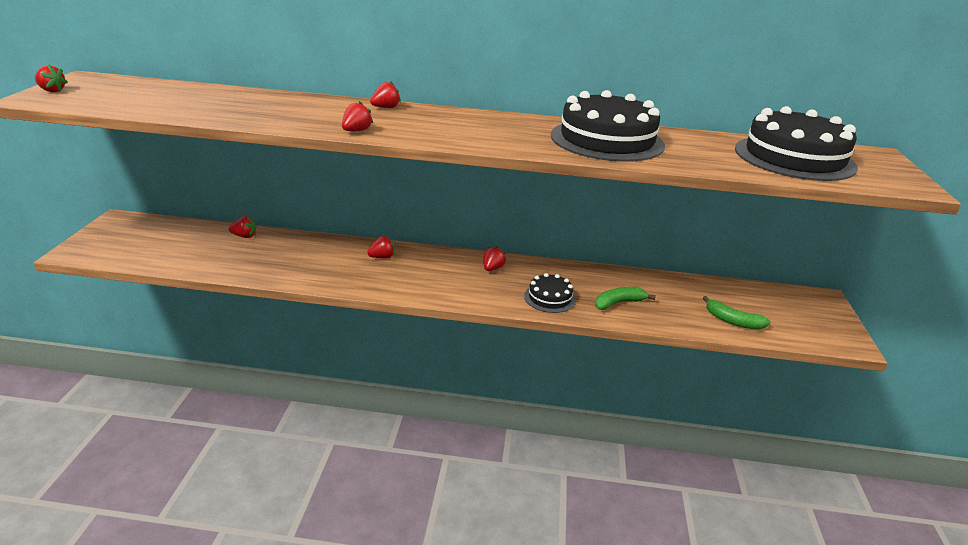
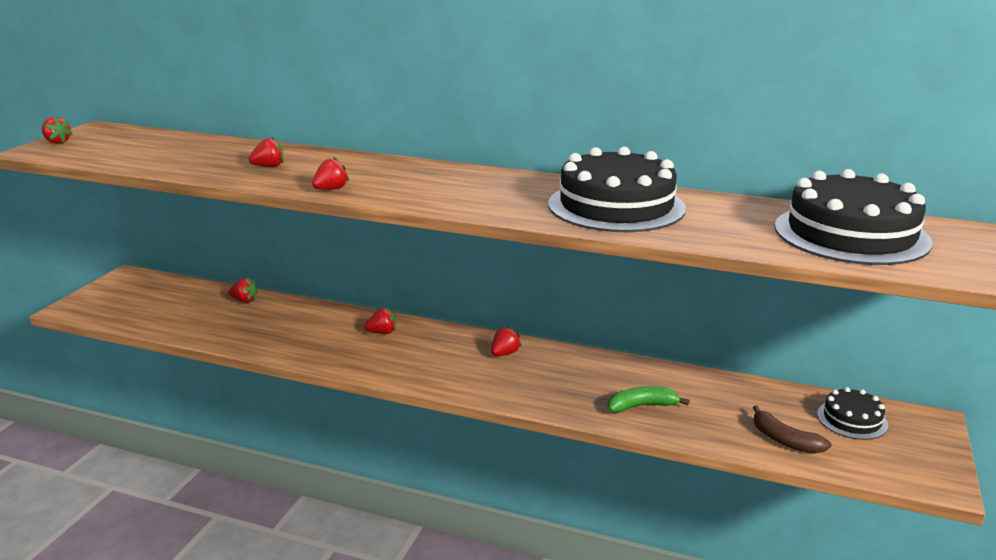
camera: 15 degrees right, 5 degrees down
(386, 108) = (382, 163): red strawberry -> red strawberry (269, 166)
(549, 298) = (558, 393): black cake -> black cake (852, 419)
(732, 321) = (784, 440): green banana -> brown banana

